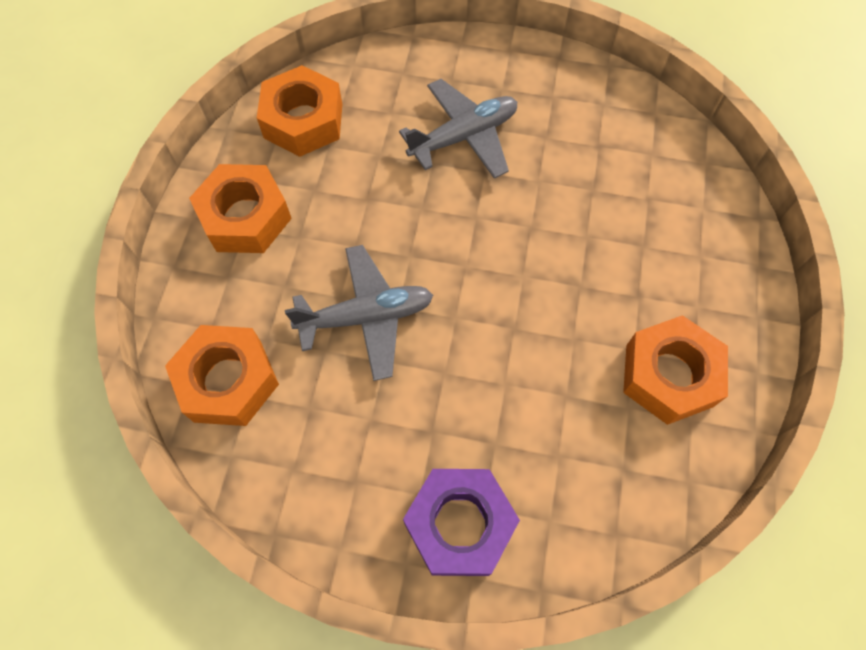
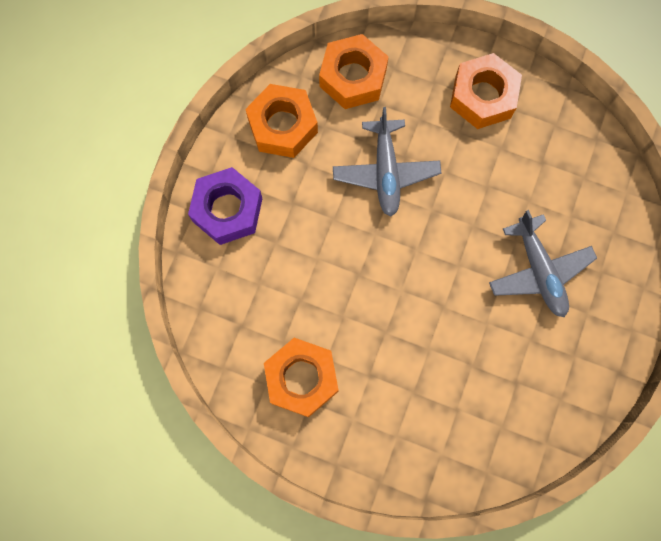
camera: 100 degrees right, 10 degrees up
(303, 121) = (570, 146): orange nut -> orange nut (282, 126)

